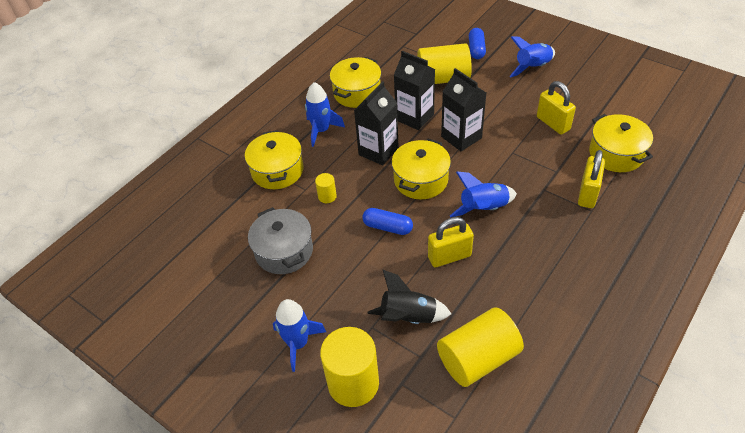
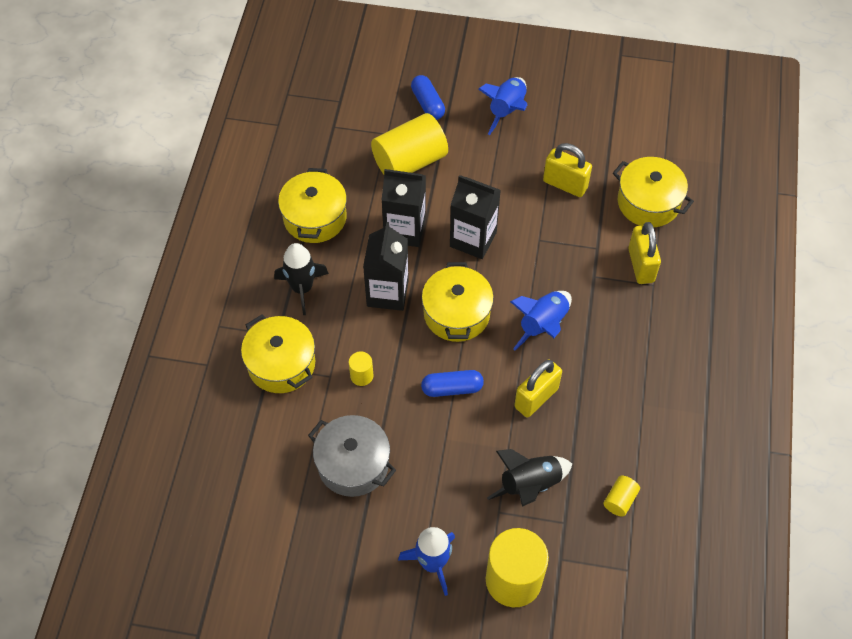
camera: 30 degrees left, 10 degrees up
(321, 130) = (302, 288): blue rocket -> black rocket
(478, 358) = (620, 500): yellow cylinder -> yellow cylinder, size x0.45

